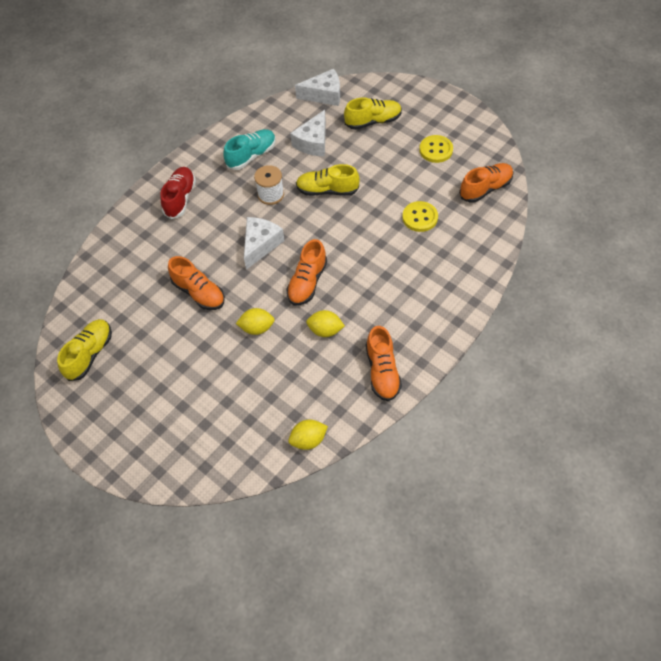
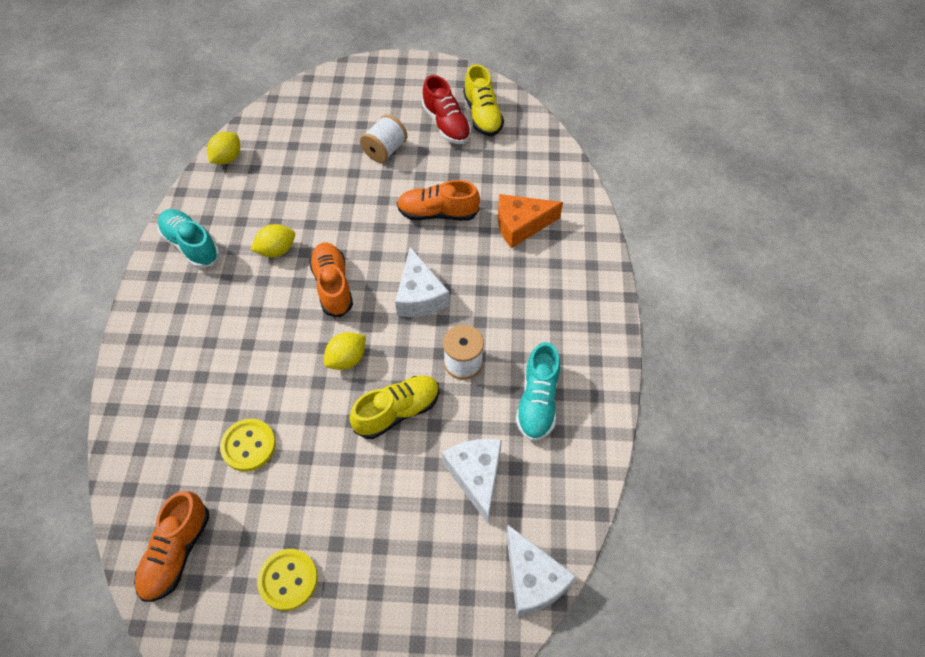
camera: 140 degrees right, 0 degrees up
(158, 252) = (521, 225): none -> orange cheese
(180, 198) = (562, 294): red shoe -> red shoe (446, 124)
(187, 368) = (385, 150): none -> white spool
(257, 328) = (349, 215): yellow lemon -> yellow lemon (347, 359)
(324, 95) = (533, 579): white cheese -> white cheese turned 75 degrees counterclockwise
(373, 121) = (419, 574): yellow shoe -> none
(382, 371) = (191, 245): orange shoe -> turquoise shoe

